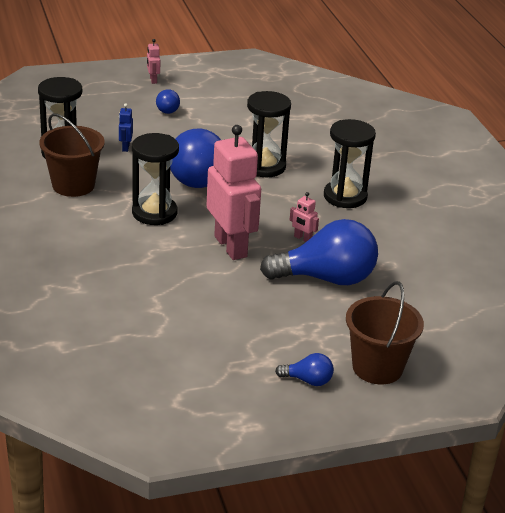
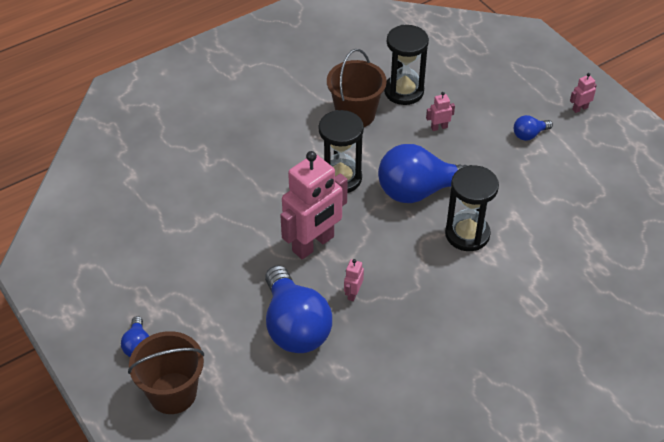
camera: 75 degrees right, 15 degrees up
(125, 147) = (439, 127): blue robot -> pink robot
(345, 197) = (448, 311): black hourglass -> none

